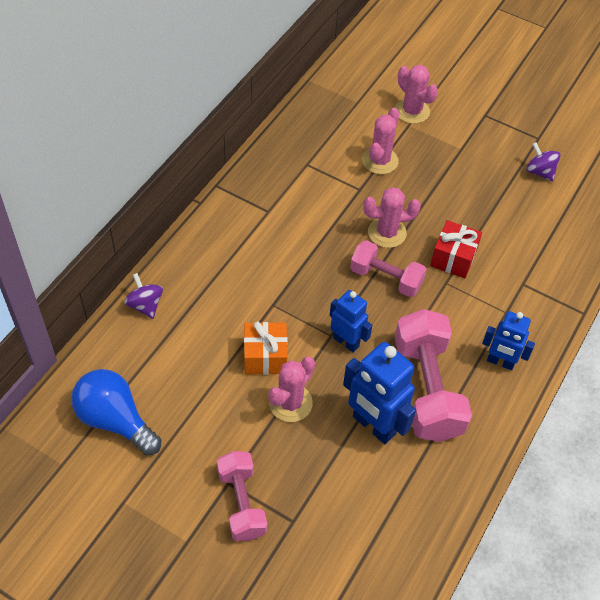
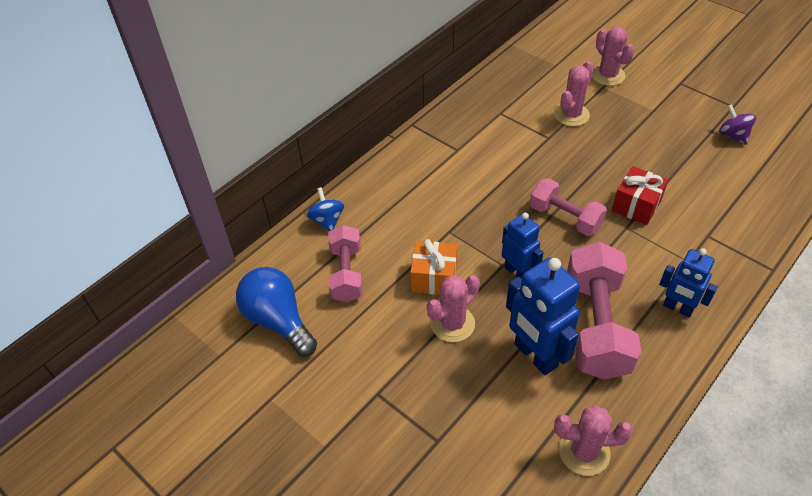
camera: 15 degrees right, 5 degrees down
(145, 305) = (327, 220): purple spinning top -> blue spinning top
(241, 503) = (387, 415): pink dumbbell -> pink dumbbell (346, 273)
(387, 233) = (571, 177): pink cactus -> pink cactus (584, 452)

